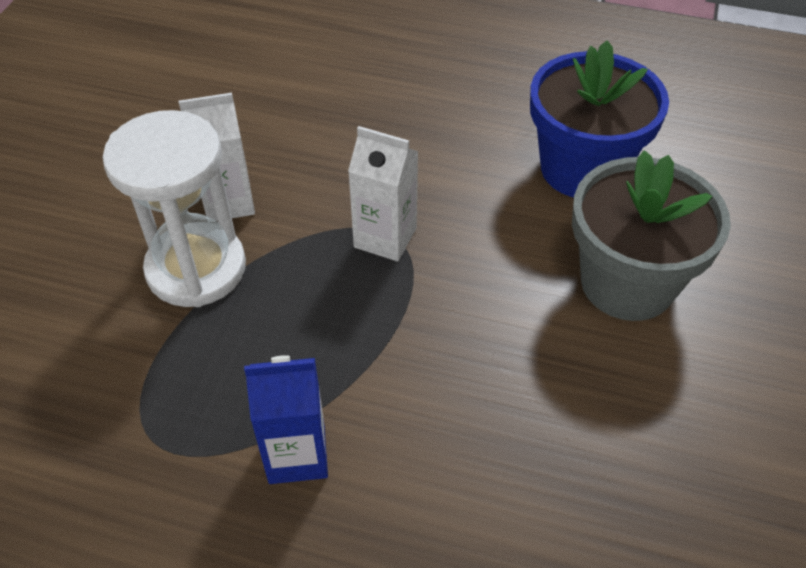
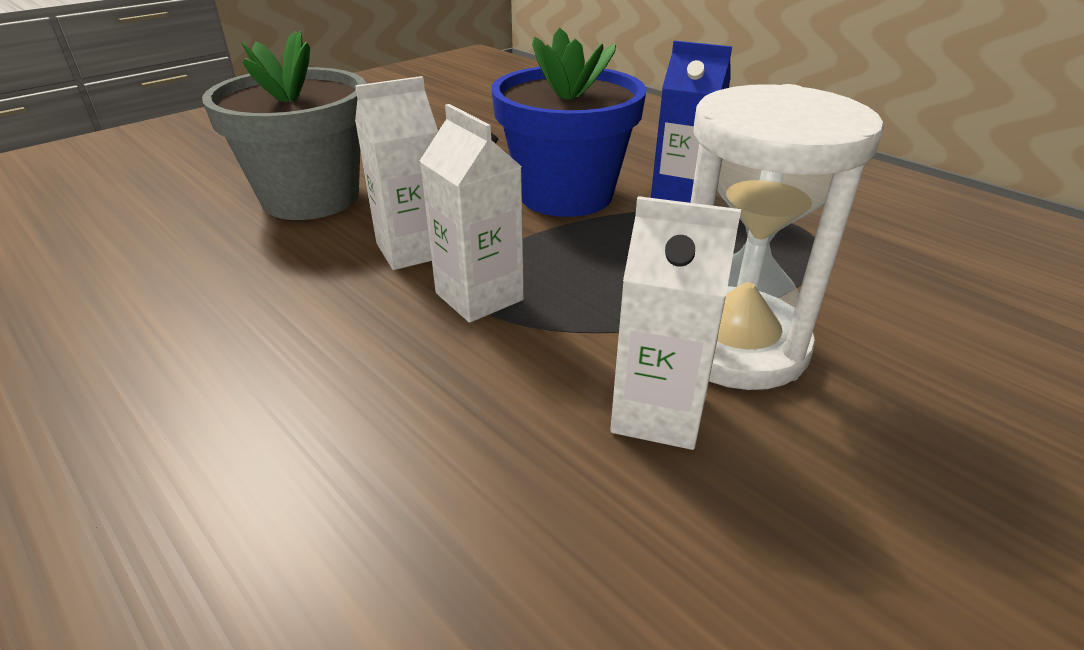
camera: 150 degrees left, 15 degrees down
(473, 260) = (412, 250): none -> white carton
(582, 169) = (183, 282): blue flower pot -> blue flower pot (566, 195)

